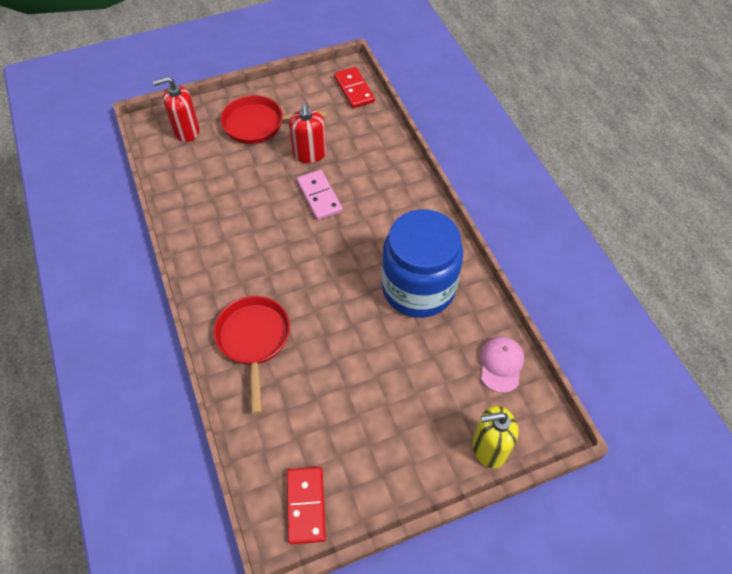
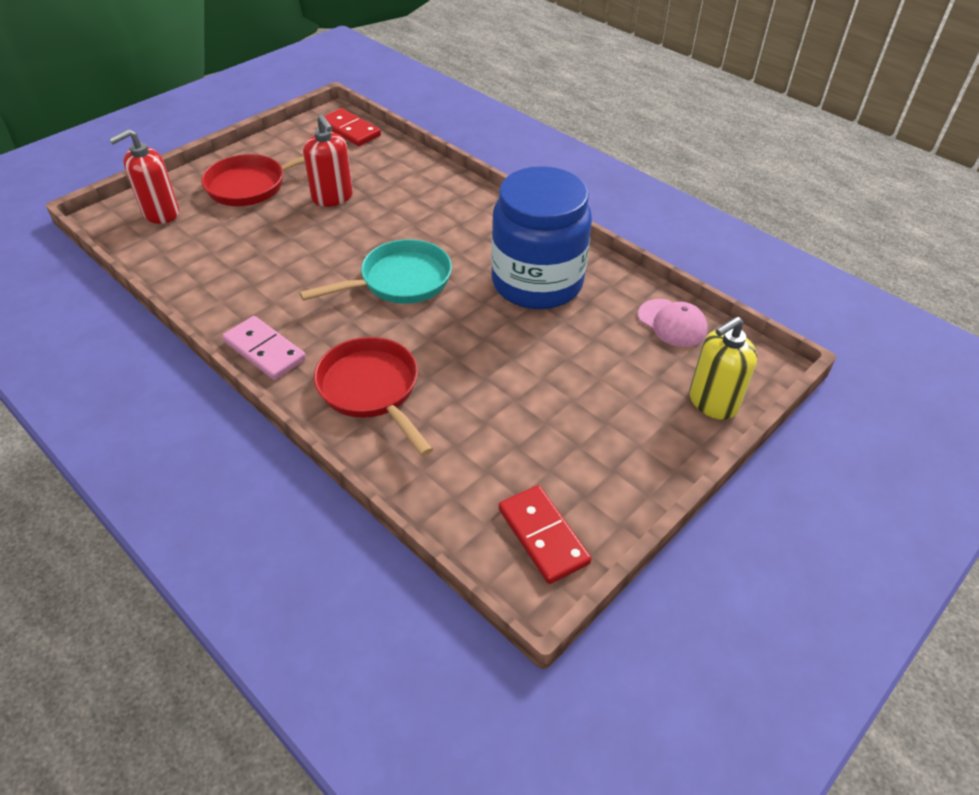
camera: 25 degrees left, 10 degrees down
(319, 196) = (368, 232): pink domino -> pink domino (265, 350)
(319, 251) = (400, 281): none -> turquoise pan
(501, 364) = (672, 323): pink cap -> pink cap turned 150 degrees clockwise

